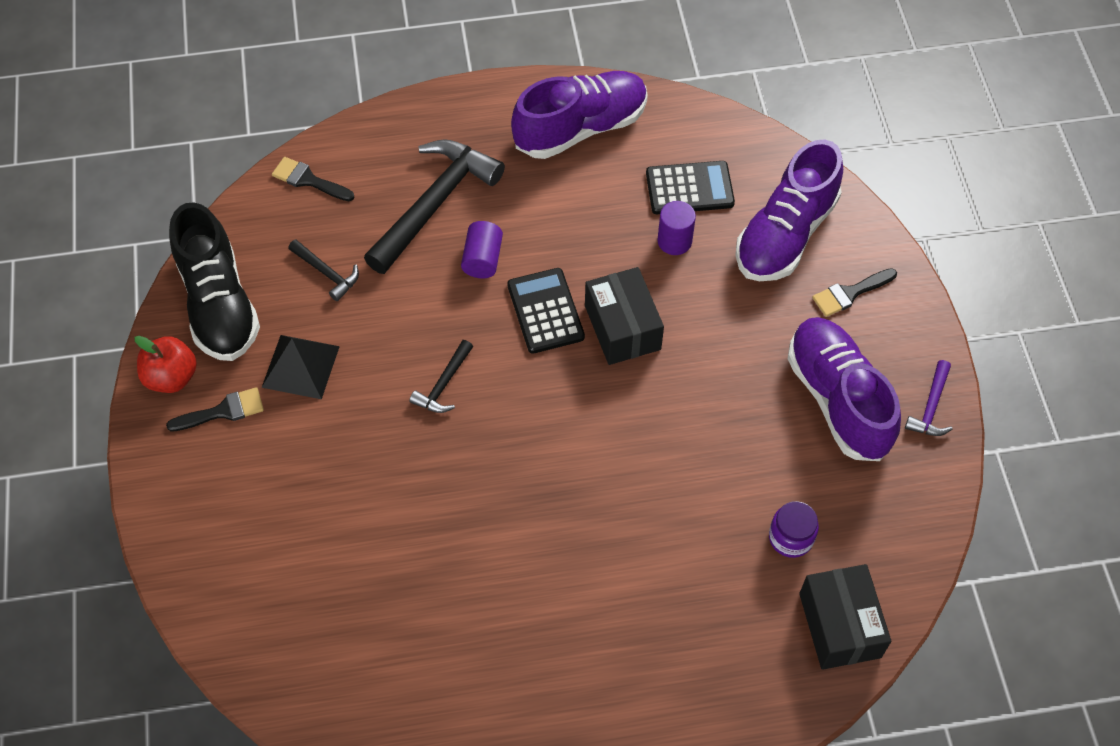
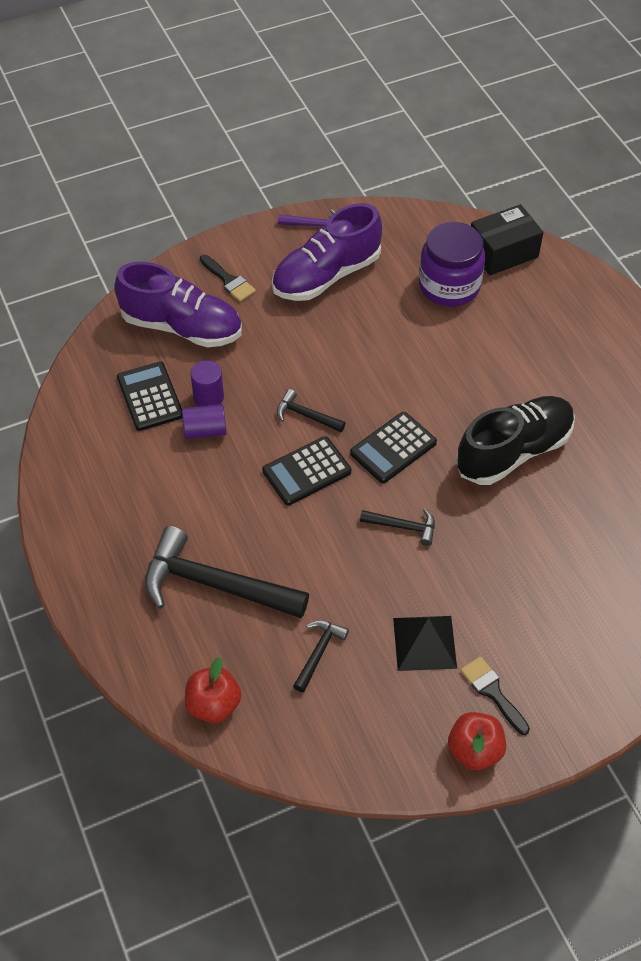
camera: 105 degrees left, 5 degrees down
(219, 303) = (381, 737): black shoe -> black shoe (513, 451)
(308, 180) = (213, 704): black brush -> red apple
(482, 259) = (266, 530): purple cylinder -> purple cylinder (205, 430)
(551, 403) = (393, 448): none -> black calculator
(580, 128) = (98, 489): purple shoe -> none
(622, 327) = (306, 415): black box -> black hammer
(790, 537) = (449, 286): purple jar -> purple jar, size x1.86

